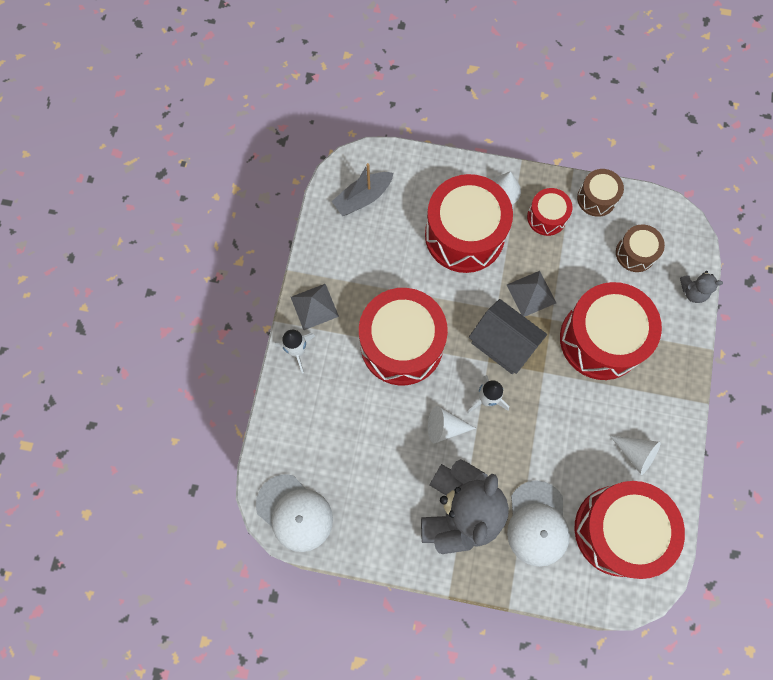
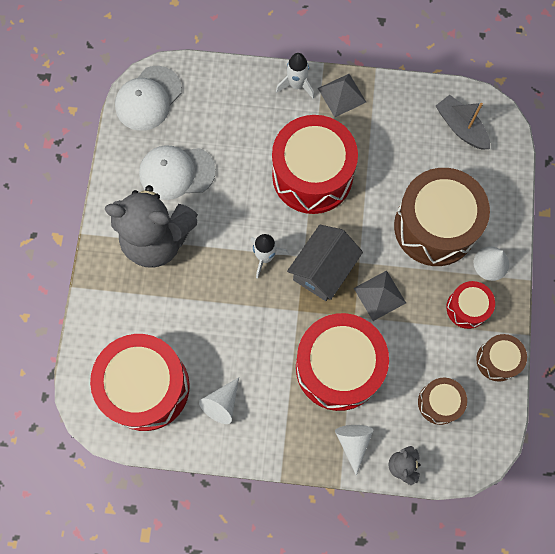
camera: 85 degrees right, 0 degrees up
(445, 427) = (235, 220): white cone -> white cone (353, 443)
(464, 235) = (435, 226): red drum -> brown drum
(537, 523) = (149, 310): white cap -> white cap (176, 172)

